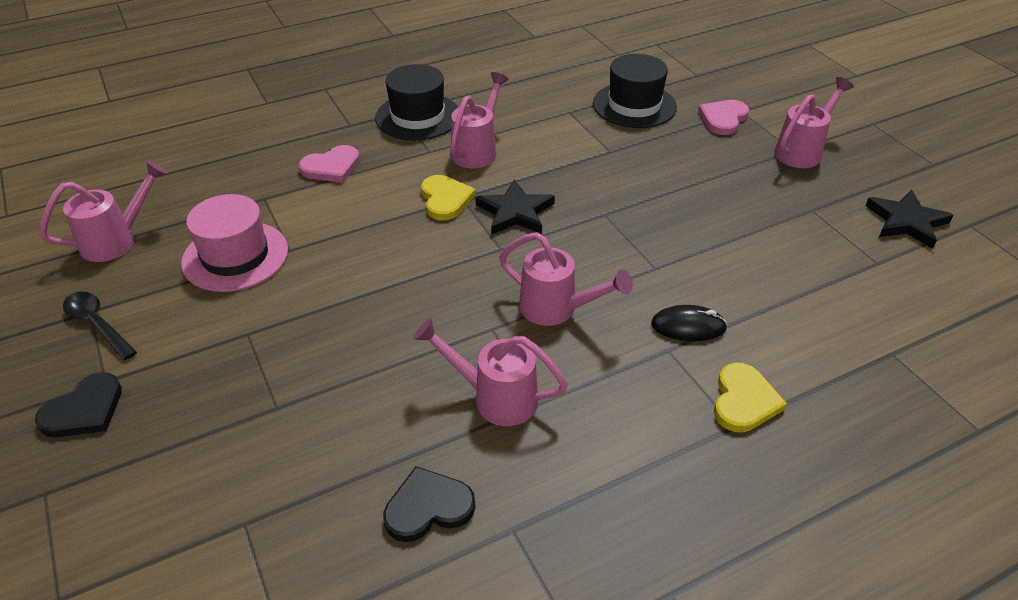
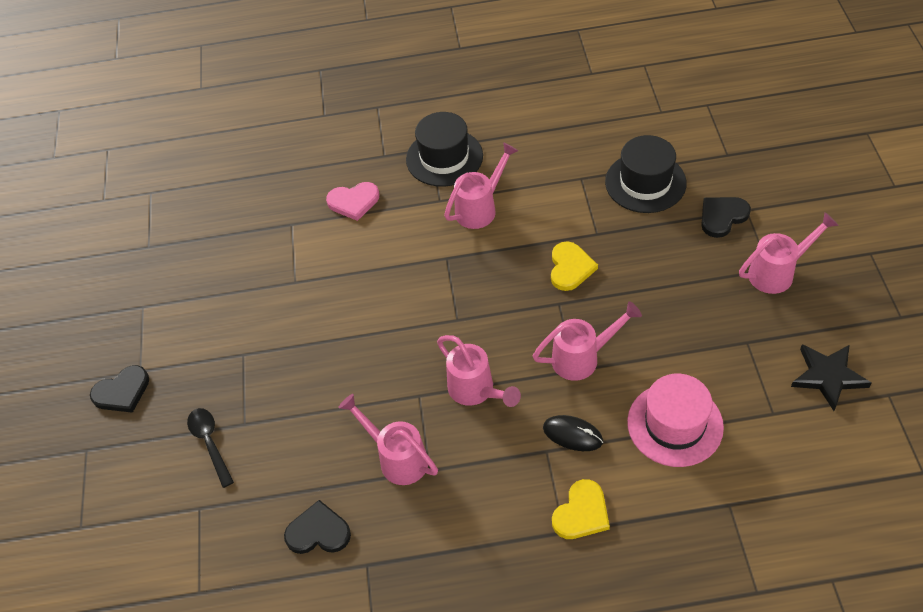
camera: 25 degrees right, 10 degrees up
(97, 324) = (145, 320): black spoon -> black spoon (210, 443)
(117, 240) = (175, 243): pink watering can -> pink watering can (583, 358)
(235, 256) = (254, 279): pink hat -> pink hat (675, 424)
(445, 199) = (433, 258): yellow heart -> yellow heart (570, 268)
(515, 212) = (484, 285): black star -> none
(723, 119) = (722, 217): pink heart -> black heart

